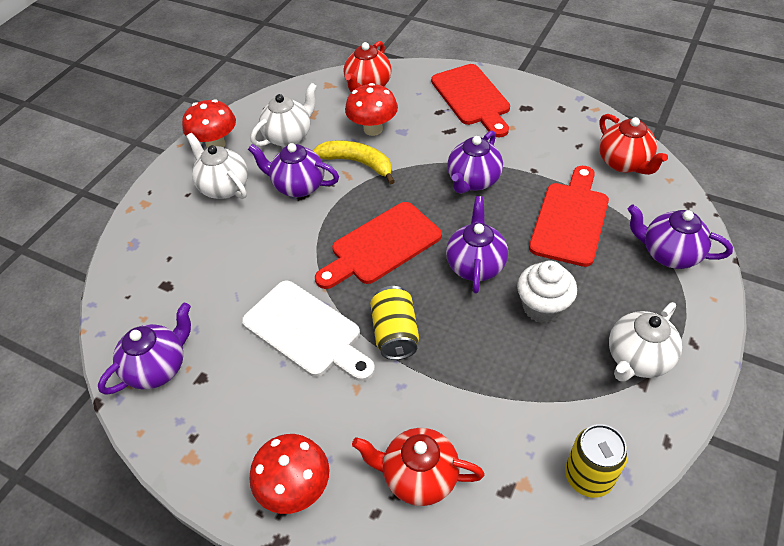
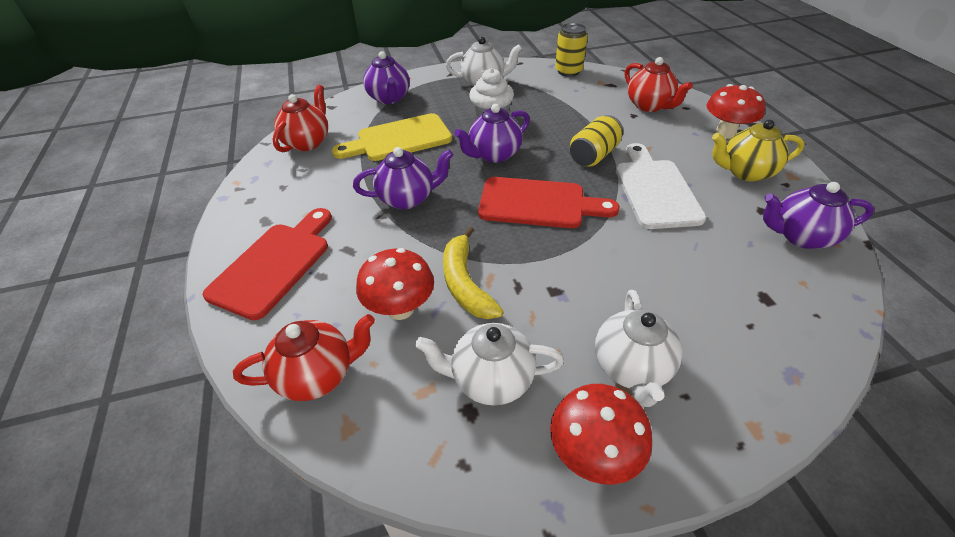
camera: 135 degrees left, 5 degrees down
(240, 425) = (745, 172): none -> yellow teapot
(298, 186) = (548, 304): purple teapot -> none
(570, 219) = (399, 139): red cutting board -> yellow cutting board

